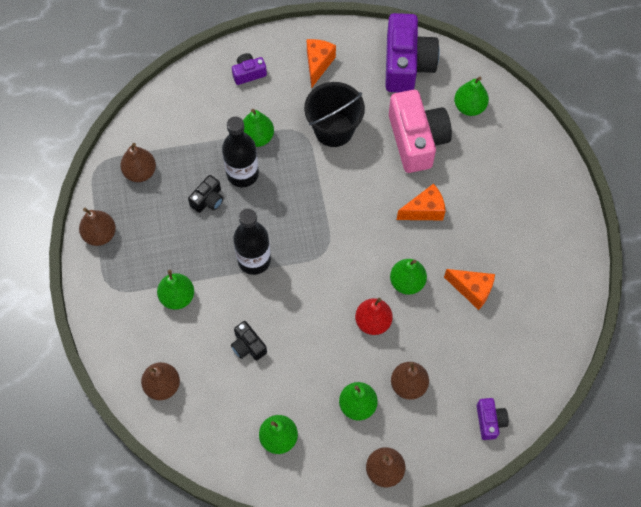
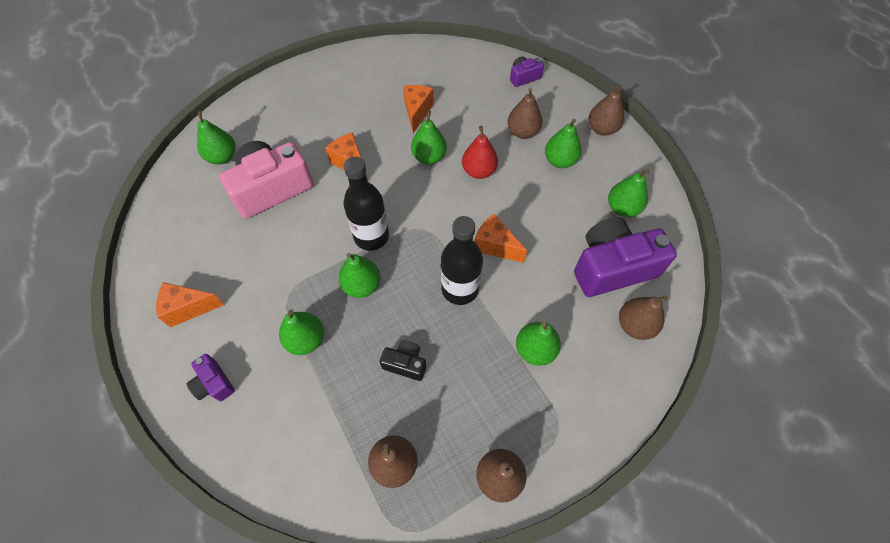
camera: 110 degrees left, 5 degrees down
(242, 174) = (360, 338): black bottle -> black bottle (371, 237)
(248, 346) = (552, 262): black camera -> none
(284, 304) = (495, 246): none -> orange cheese
(288, 187) = (362, 285): none -> green pear
(333, 129) = (276, 265): black bucket -> none
(407, 64) = (176, 221): purple camera -> purple camera (612, 267)

